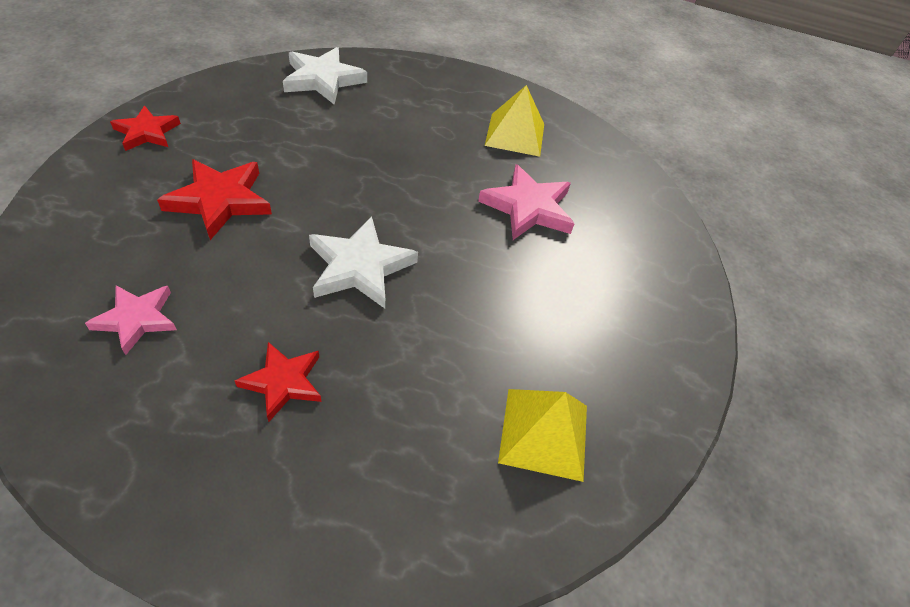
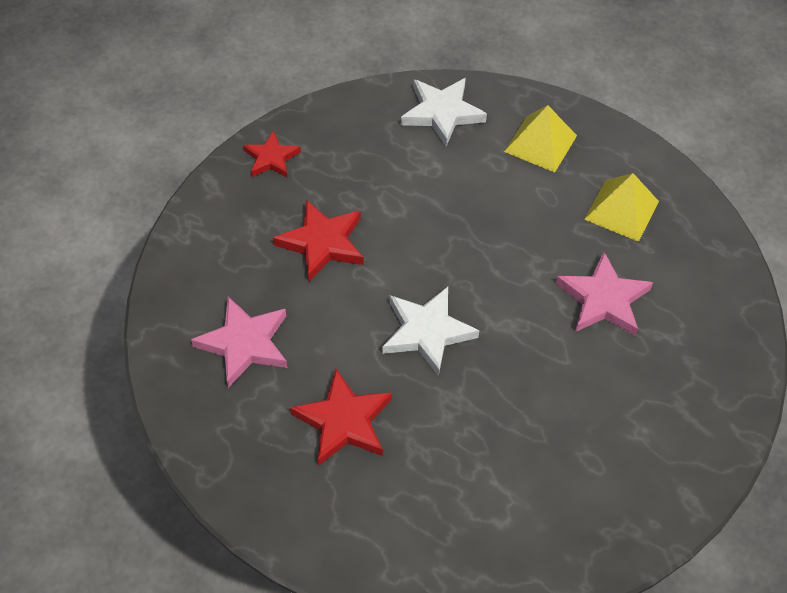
camera: 25 degrees right, 5 degrees up
(136, 319) = (244, 344): pink star -> pink star, size x1.53
(283, 382) = (344, 421): red star -> red star, size x1.53
(544, 433) = (537, 513): yellow pyramid -> yellow pyramid (540, 143)

